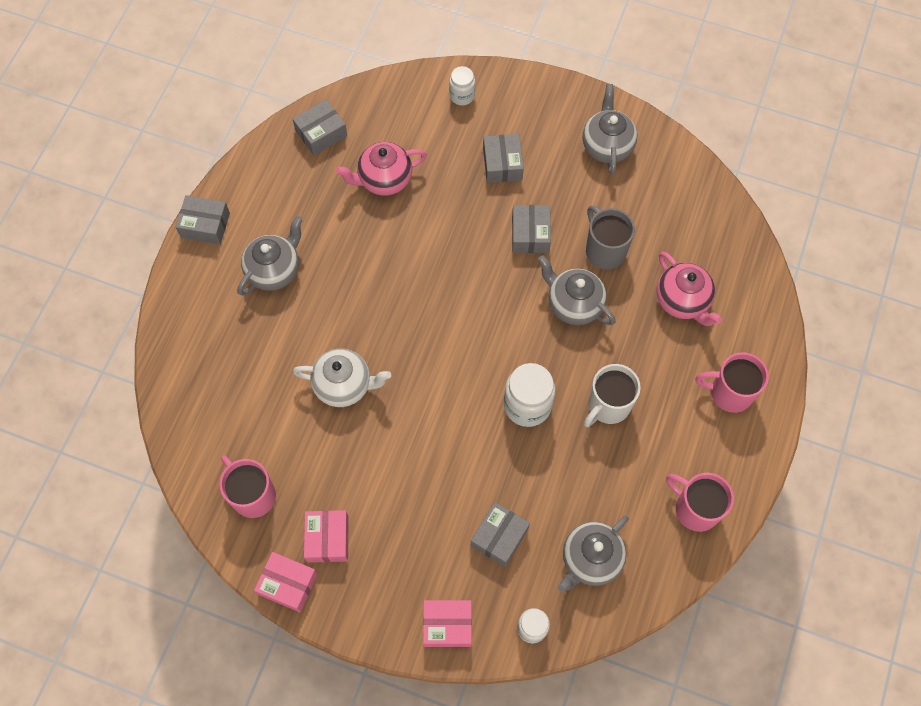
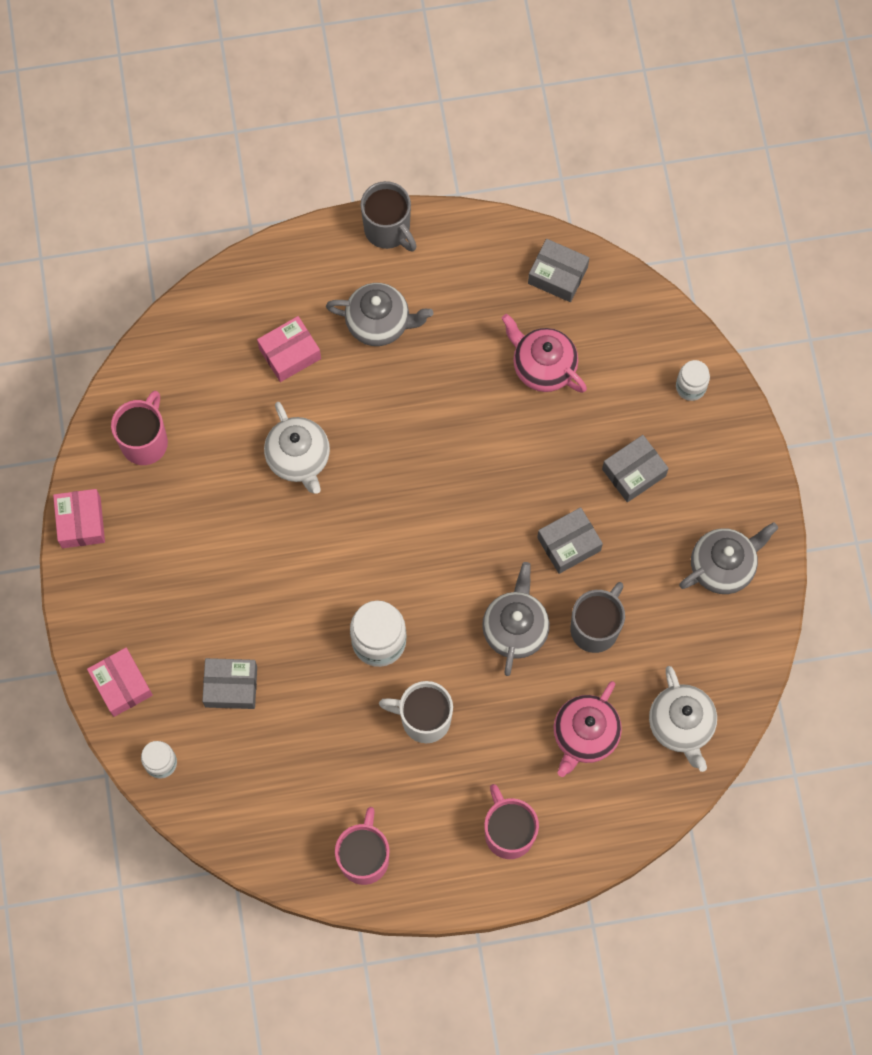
camera: 60 degrees right, 5 degrees up
(205, 225) = (388, 230): grey box -> grey mug
(328, 539) = (142, 532): pink box -> pink box (290, 354)
(590, 559) = (256, 782): grey teapot -> none
(710, 234) = (681, 725): none -> white teapot

